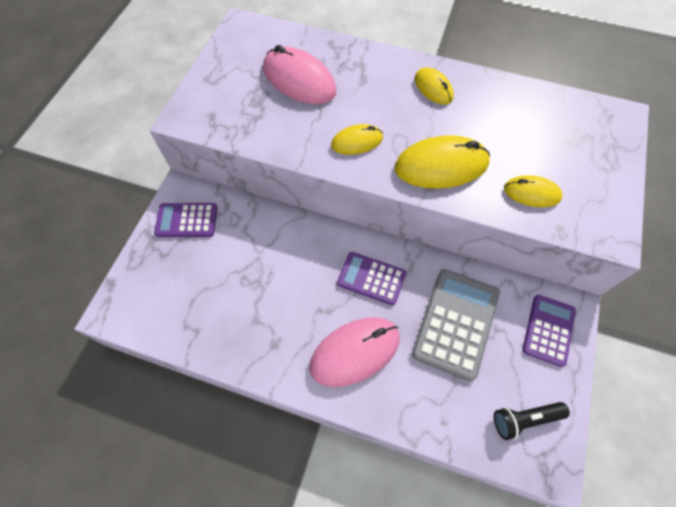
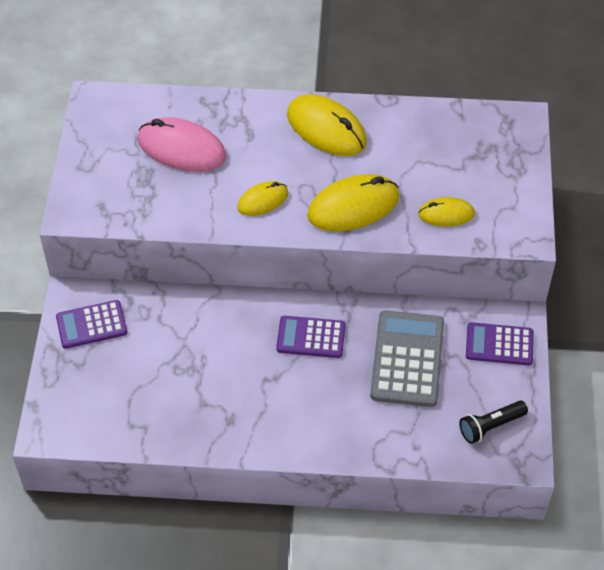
camera: 15 degrees left, 10 degrees down
(354, 352) = (313, 408): pink mouse -> none
(433, 88) = (326, 129): yellow mouse -> yellow mouse, size x1.74
(548, 330) = (499, 345): purple calculator -> purple calculator turned 90 degrees counterclockwise

